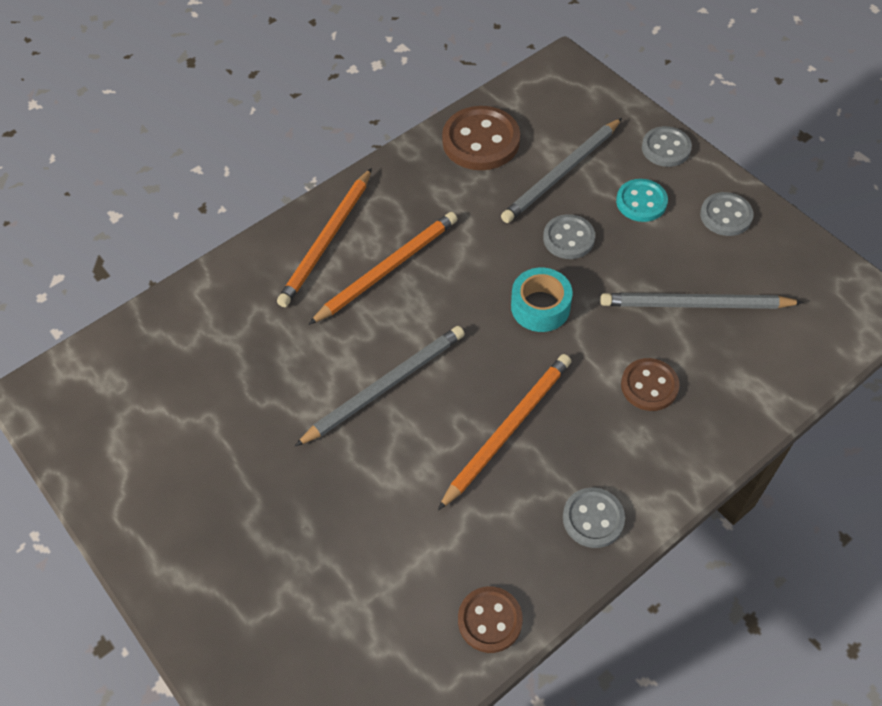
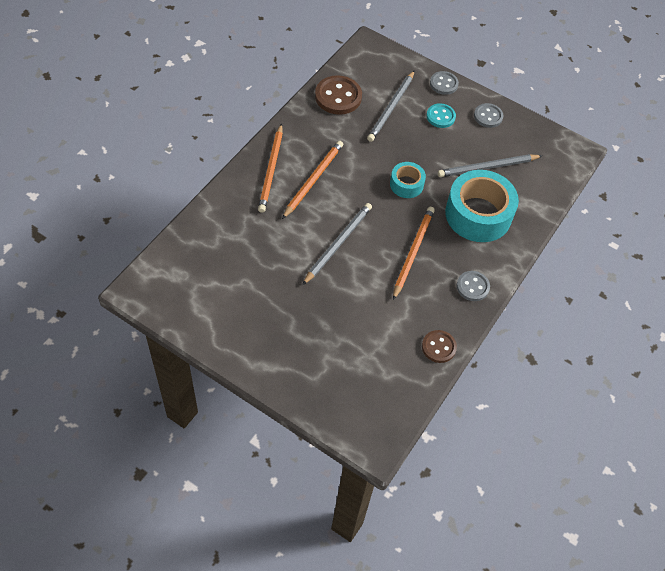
camera: 25 degrees left, 0 degrees up
(568, 238) = (408, 144): grey button -> none
(649, 386) = (478, 214): brown button -> turquoise tape

